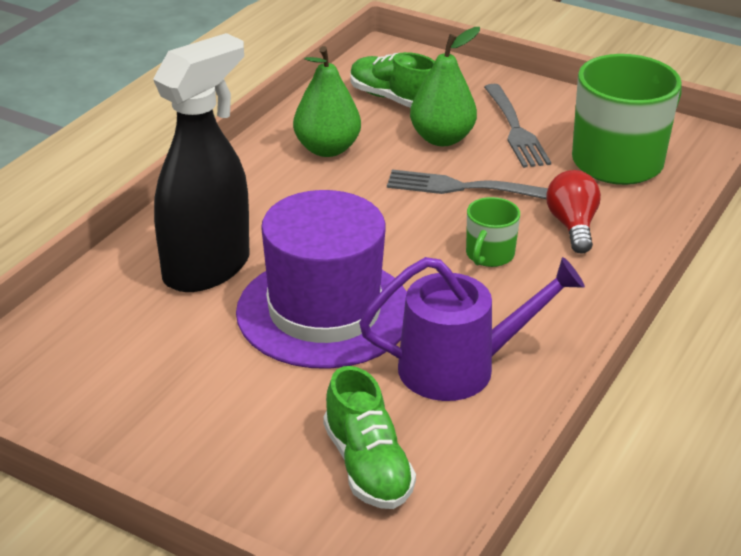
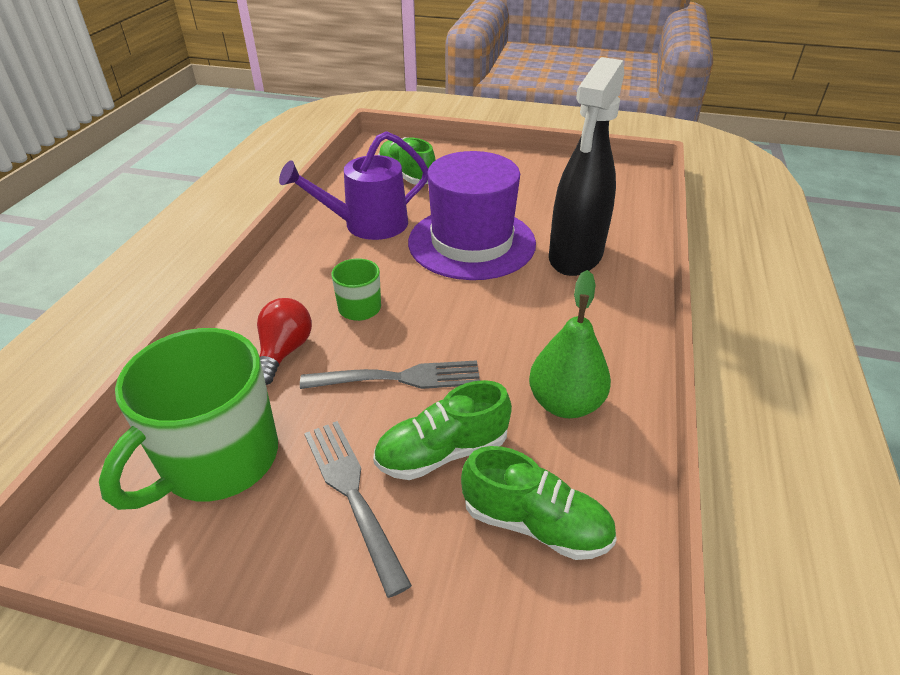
camera: 165 degrees right, 5 degrees up
(442, 138) = (442, 452): green pear -> green shoe
(572, 226) = (284, 352): red light bulb -> red light bulb turned 150 degrees counterclockwise

